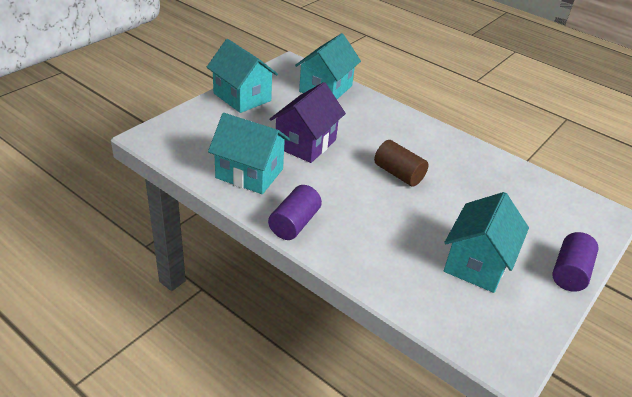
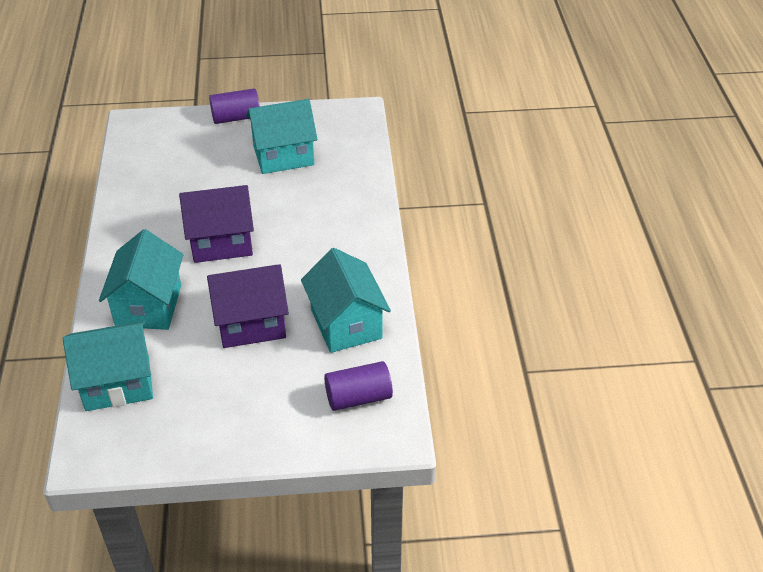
camera: 130 degrees left, 5 degrees up
(242, 97) = (226, 434): turquoise house -> turquoise house (149, 306)
(294, 223) = (368, 256): purple cylinder -> purple cylinder (358, 397)
(398, 174) = (221, 242): brown cylinder -> purple house

